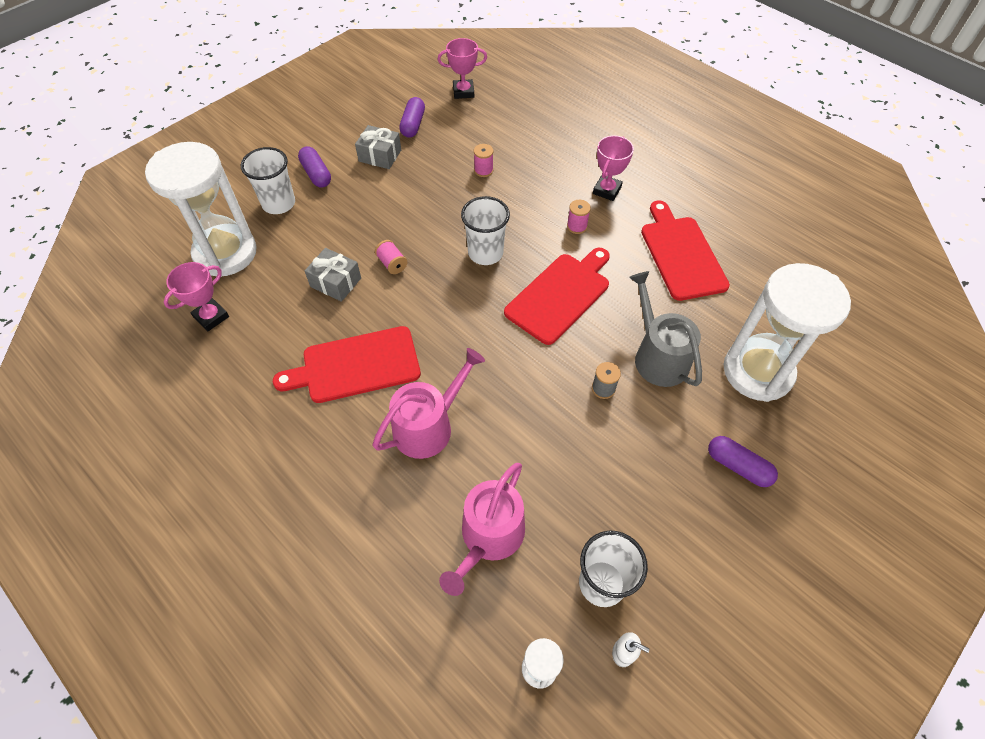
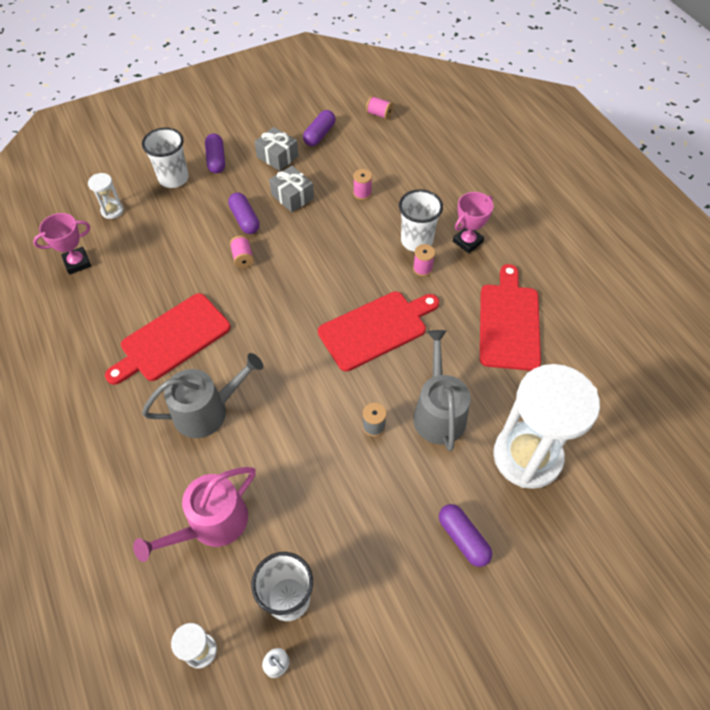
camera: 20 degrees right, 0 degrees up
(225, 253) = (112, 211): white hourglass -> white hourglass, size x0.41
(335, 282) = (188, 261): grey gift -> grey gift (292, 196)
(356, 366) = (172, 339): red cutting board -> red cutting board turned 45 degrees counterclockwise
(376, 225) = (245, 219): none -> purple capsule
(428, 426) = (207, 411): pink watering can -> grey watering can
(463, 92) = (379, 114): pink trophy -> pink spool
(485, 253) = (328, 271): white cup -> white cup (416, 241)

